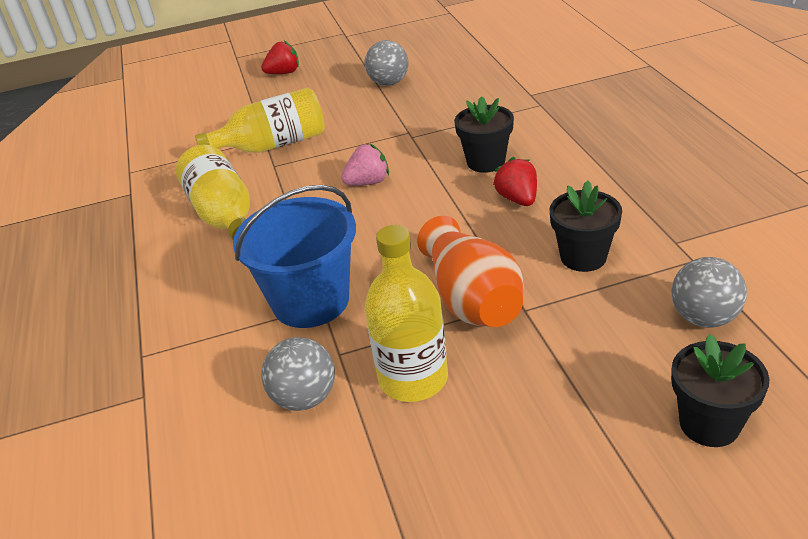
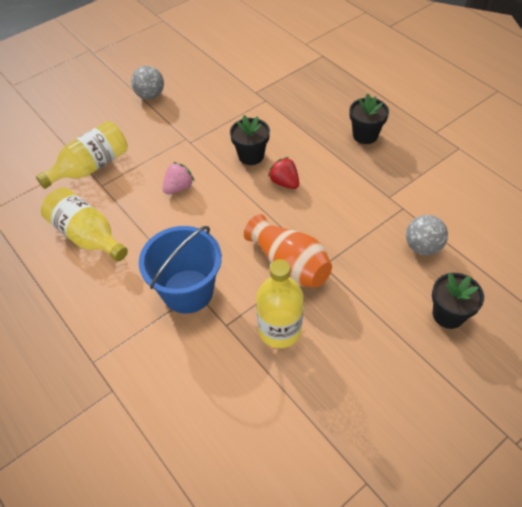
camera: 25 degrees left, 15 degrees up
(284, 73) = (62, 96): red strawberry -> none
(305, 398) = (220, 362): grey ball -> none
(583, 257) = (341, 219): black flower pot -> black flower pot (365, 135)

